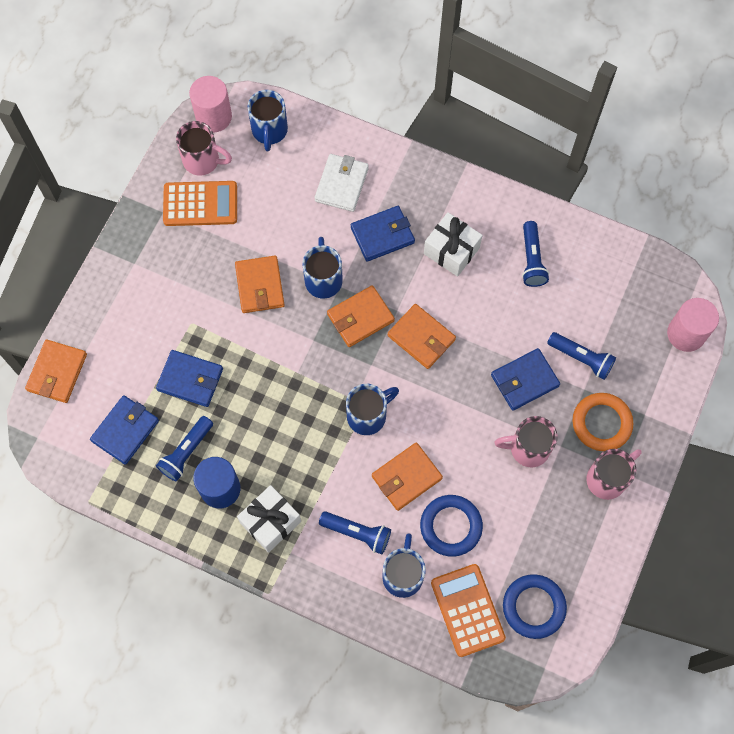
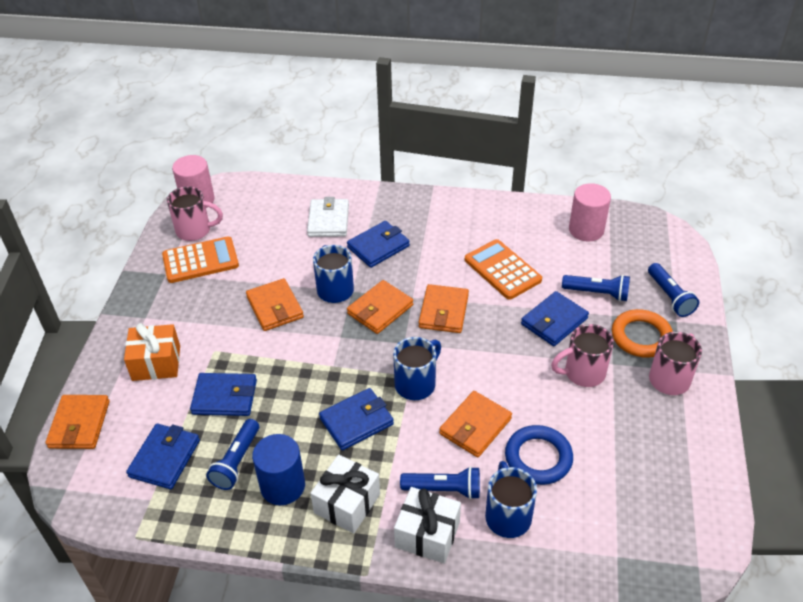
camera: 15 degrees left, 25 degrees down
(135, 322) = (156, 363): none -> orange gift
(269, 131) = (251, 199): blue mug -> none
(302, 441) = (356, 421): none -> blue wallet
(421, 338) = (443, 311): orange wallet -> orange wallet turned 75 degrees clockwise
(451, 250) = (445, 244): white gift -> white gift (427, 534)
(467, 610) = (590, 531): orange calculator -> orange calculator (502, 270)
(531, 260) = (518, 235): blue flashlight -> blue flashlight (670, 297)
(533, 607) = (657, 509): blue ring -> none
(686, 334) = (678, 255): pink cylinder -> pink cylinder (586, 230)

